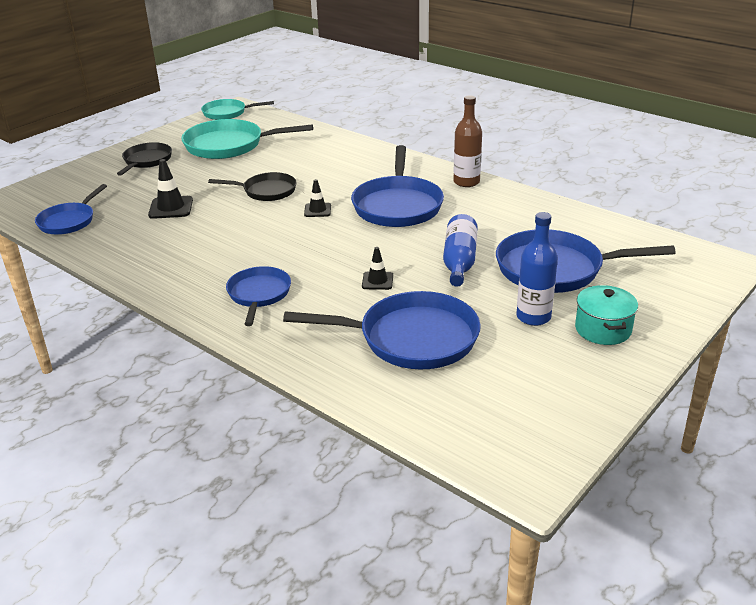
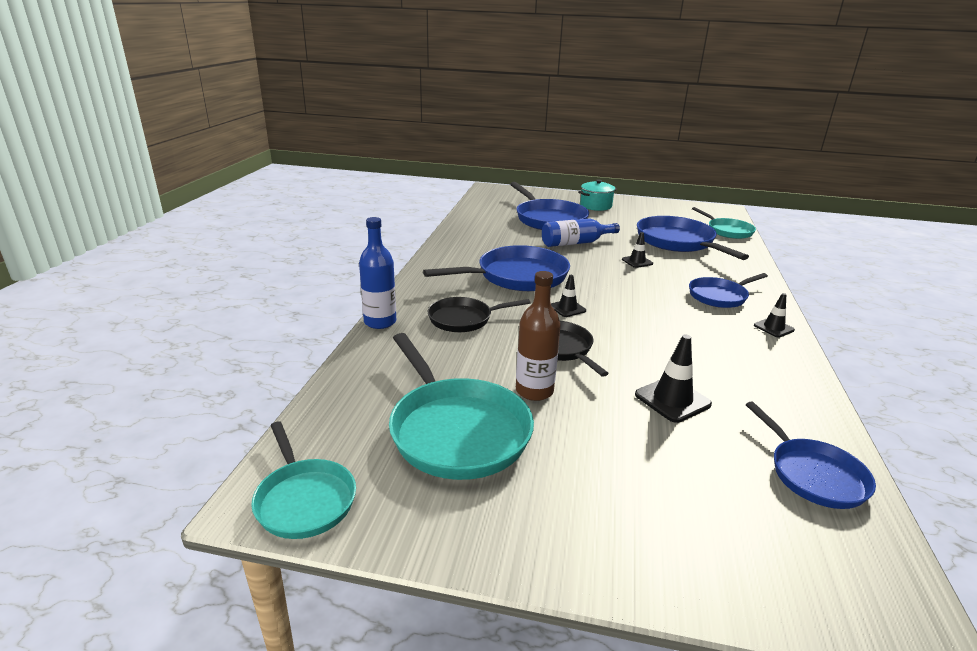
camera: 120 degrees left, 5 degrees down
(69, 221) = (813, 474): blue pan -> blue pan turned 75 degrees clockwise
(146, 161) = (583, 501): black pan -> black pan (464, 319)
(182, 293) = (773, 328): none -> black traffic cone
(421, 413) = (727, 231): none -> turquoise pan
(466, 182) = (442, 258): brown bottle -> brown bottle (534, 391)
(533, 317) = (608, 219): blue bottle -> blue bottle (380, 322)

